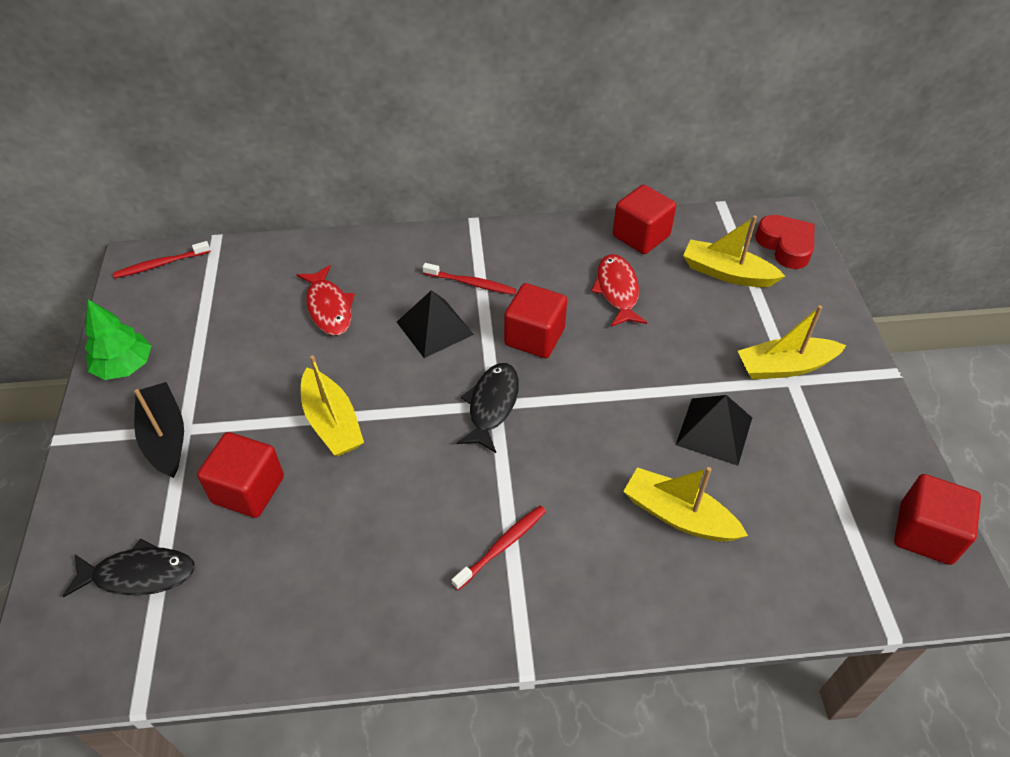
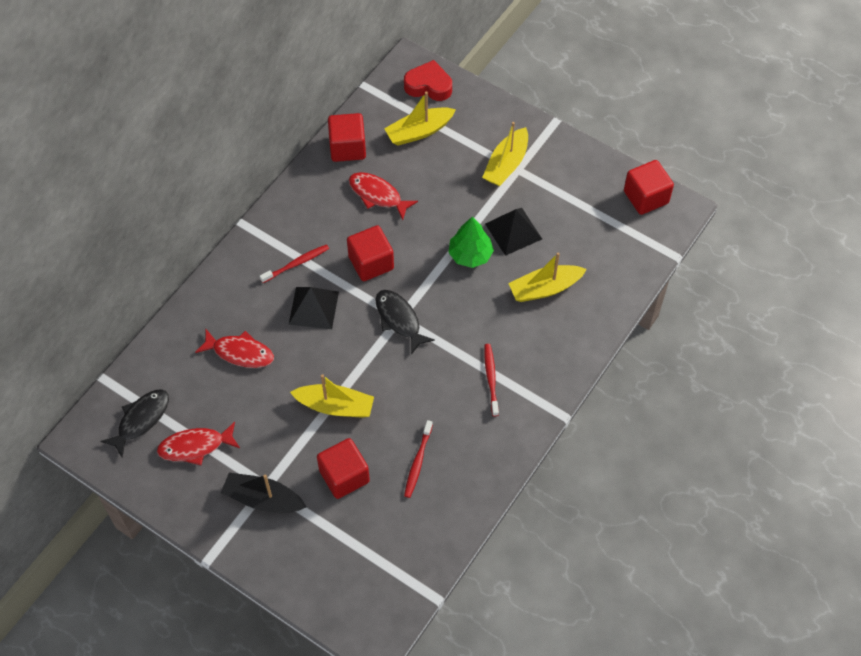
camera: 50 degrees left, 10 degrees up
(124, 366) = (179, 493): green tree -> green tree (470, 254)
(139, 574) = (353, 560): black fish -> black fish (141, 420)
(160, 264) = (98, 426): red toothbrush -> red toothbrush (417, 462)
(190, 344) = (195, 446): none -> red fish

